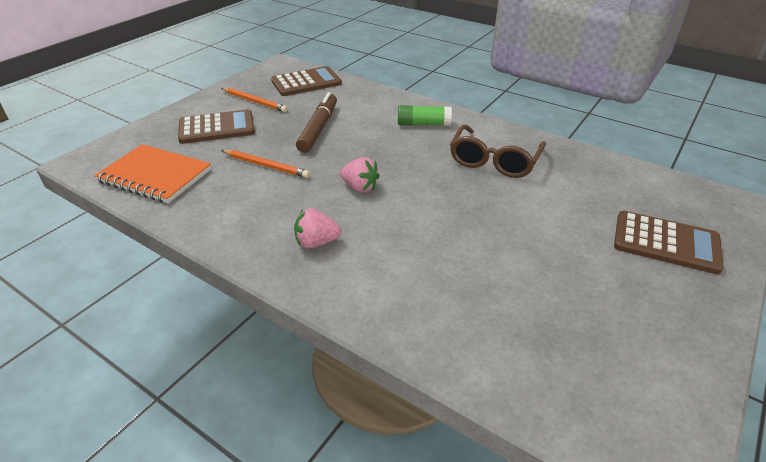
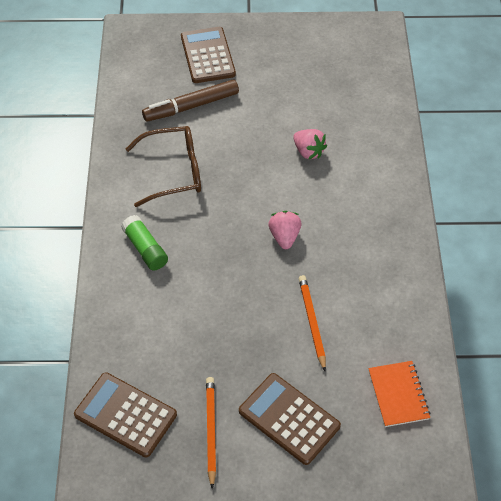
camera: 125 degrees left, 15 degrees up
(155, 176) = (398, 395): orange notebook -> orange notebook, size x0.66
(316, 242) = (367, 222): pink strawberry -> pink strawberry (308, 151)
(318, 128) = (219, 327): brown marker -> brown marker (191, 106)

